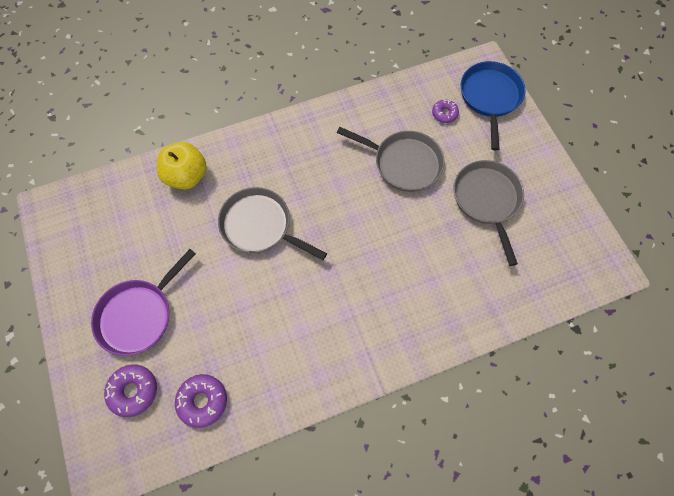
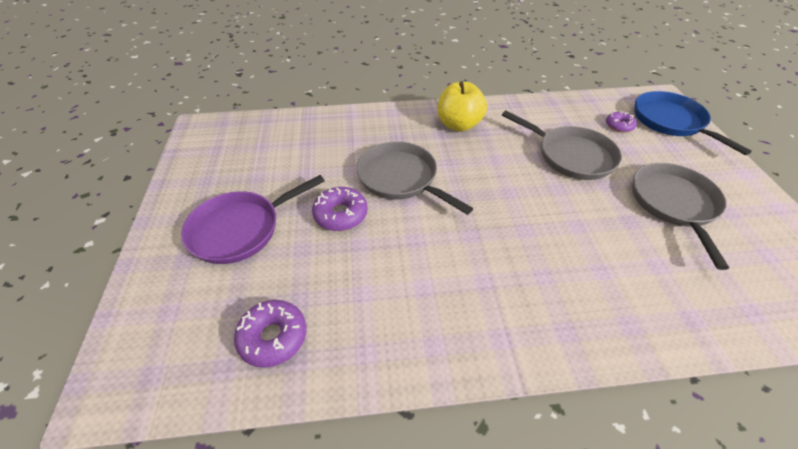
camera: 15 degrees right, 20 degrees down
(133, 391) = (196, 304): purple donut -> purple donut (340, 214)
(187, 176) = (339, 128): yellow apple -> yellow apple (459, 125)
(490, 97) = (671, 122): blue pan -> blue pan turned 45 degrees counterclockwise

